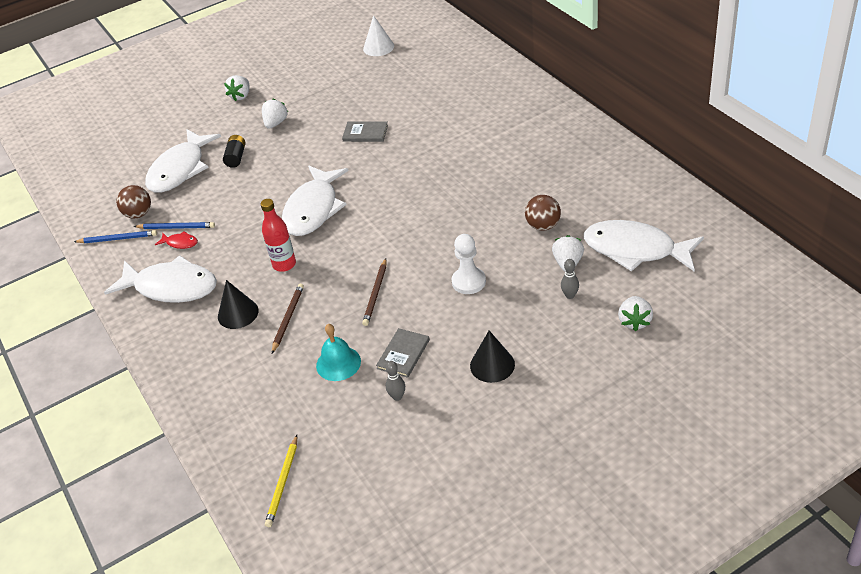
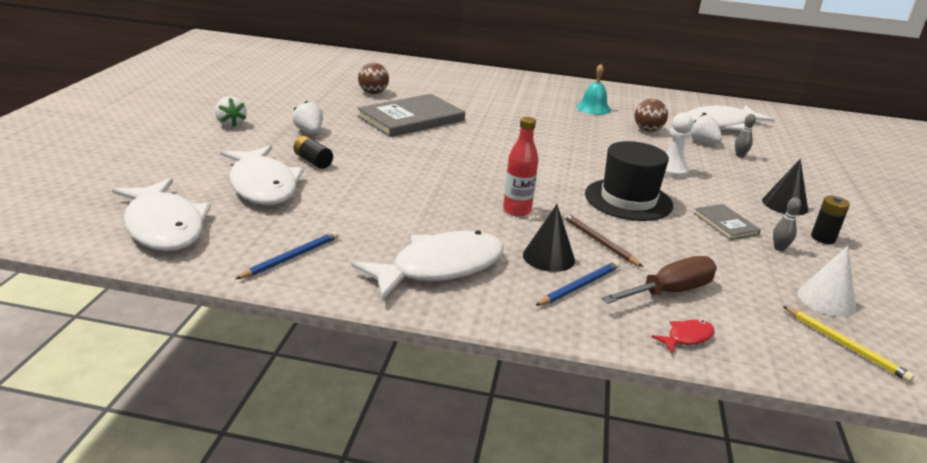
camera: 55 degrees left, 15 degrees down
(138, 214) = (278, 231): brown ball -> brown ball (373, 93)
(176, 227) = (349, 225): blue pencil -> blue pencil (579, 286)
(180, 243) = (378, 234): red fish -> red fish (686, 337)
(258, 381) = (670, 291): none -> brown screwdriver
(313, 209) = (465, 171): white fish -> white fish (164, 226)
(338, 363) = (699, 250): turquoise bell -> turquoise bell (593, 108)
(365, 133) = (411, 119): grey book -> grey book, size x2.04
(376, 294) = (628, 200): brown pencil -> black hat
(378, 47) = (317, 74): white cone -> white cone (826, 300)
(451, 410) = (823, 238): none -> black battery
(634, 321) = (796, 154): white strawberry -> none

